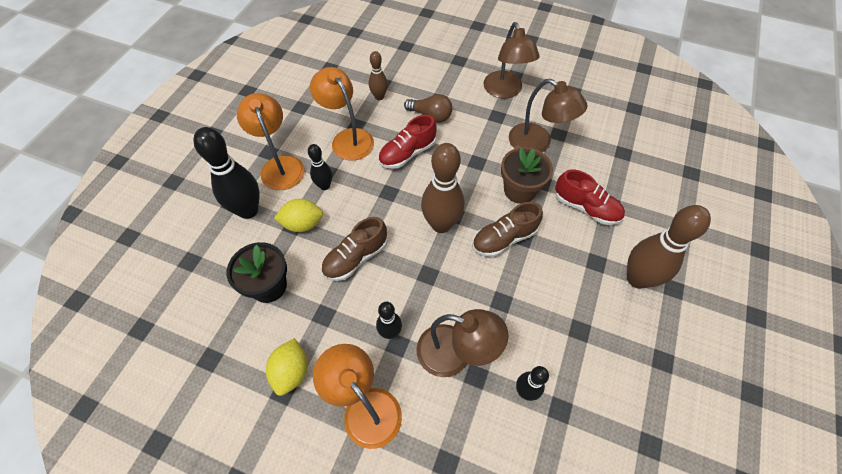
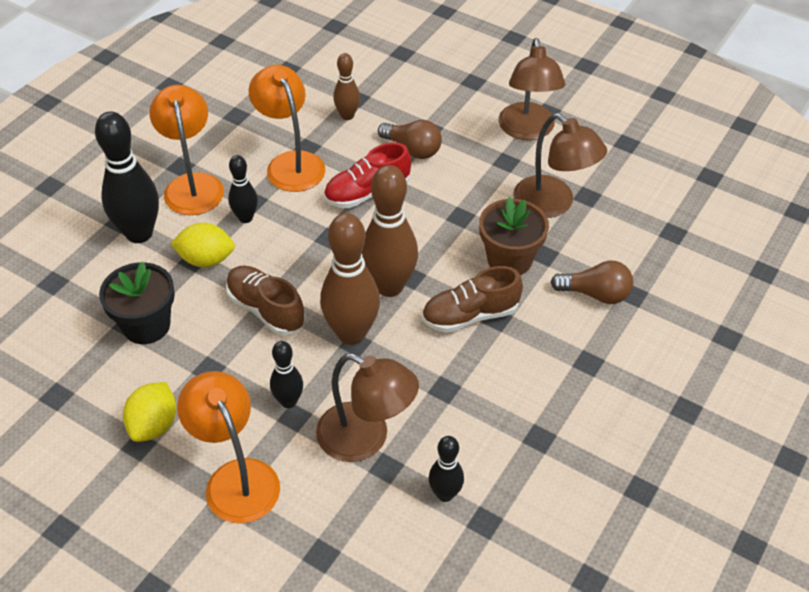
camera: 10 degrees right, 10 degrees down
(356, 258) = (266, 309): brown shoe -> brown shoe turned 75 degrees clockwise
(586, 207) = (595, 294): red shoe -> brown light bulb
(637, 279) = (638, 390): brown bowling pin -> brown bowling pin (351, 333)

